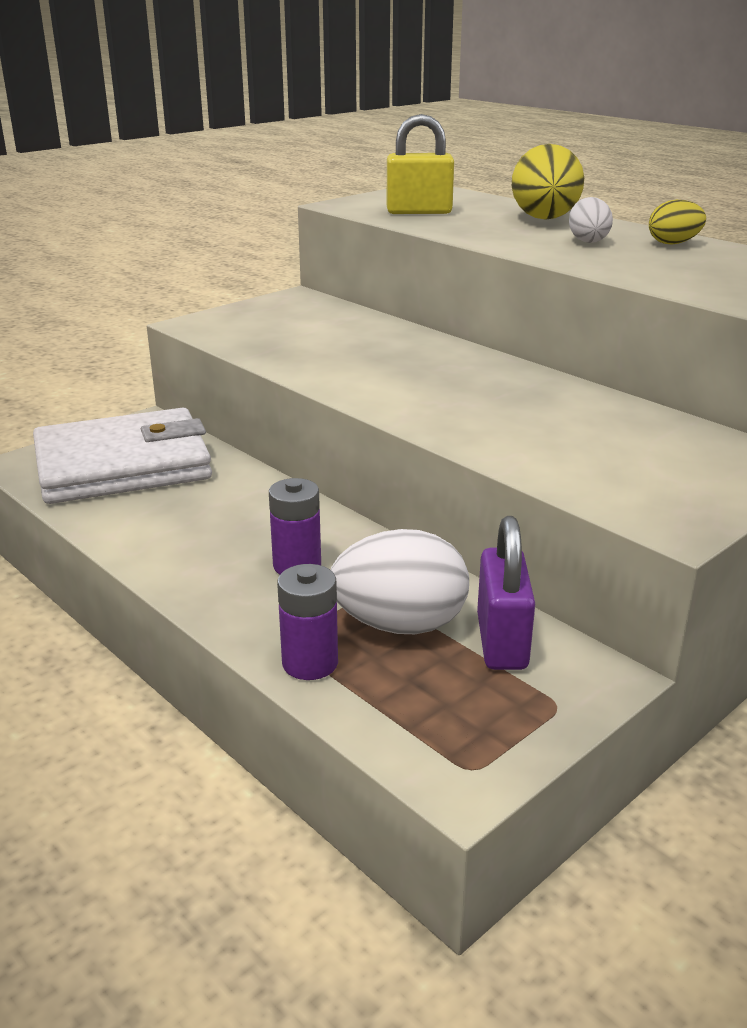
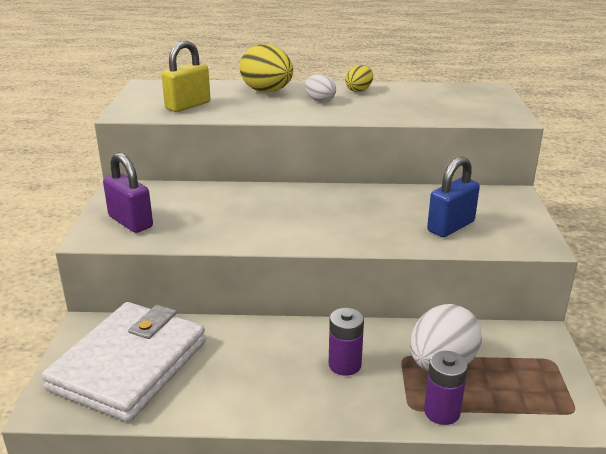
camera: 45 degrees left, 0 degrees up
(502, 642) = (489, 345): purple padlock -> purple padlock (130, 222)
(583, 454) = (451, 226): none -> blue padlock

